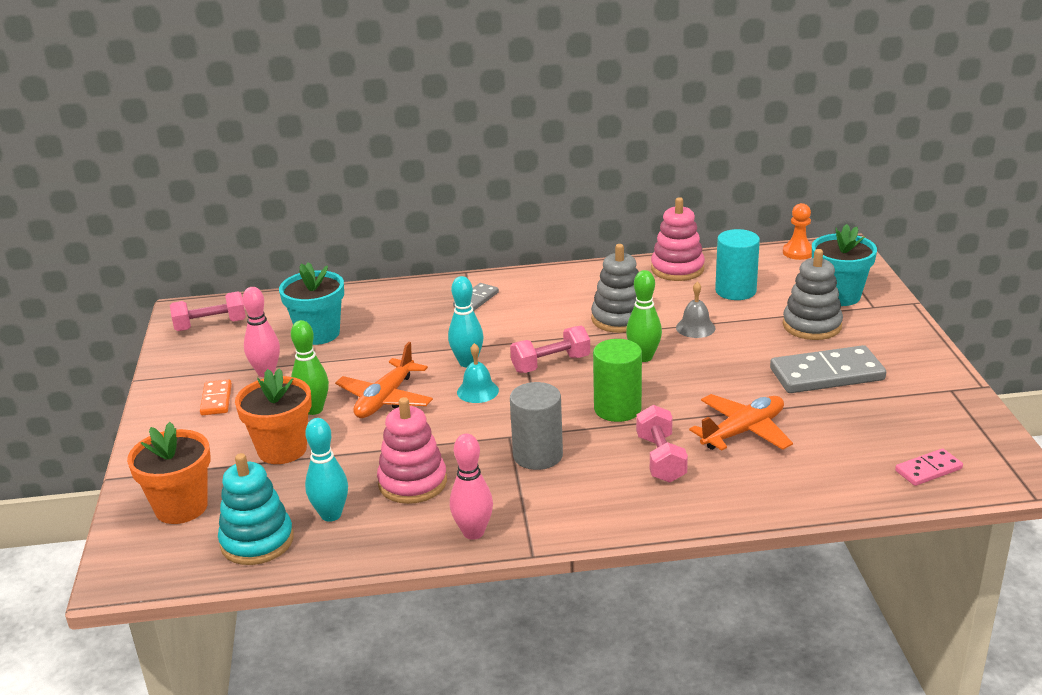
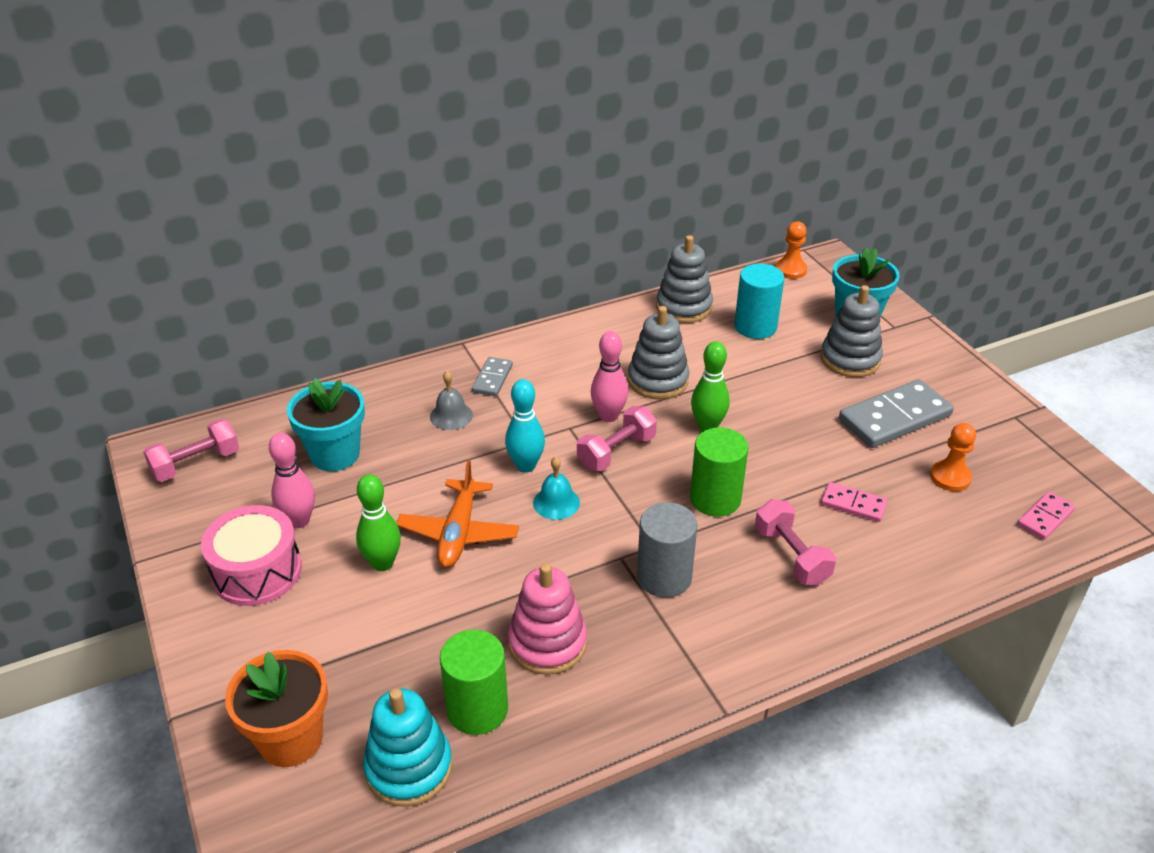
camera: 20 degrees left, 10 degrees up
(216, 400) = (257, 571): orange domino -> pink drum
(282, 449) = (373, 628): orange flower pot -> none
(331, 515) = (477, 709): turquoise bowling pin -> green cylinder
(473, 532) = (648, 697): pink bowling pin -> pink bowling pin (608, 416)
(677, 269) = (684, 307): pink stacking toy -> grey stacking toy
(695, 327) = (740, 380): grey bell -> grey bell (451, 416)
(743, 431) = (853, 504): orange plane -> pink domino
(852, 426) = (950, 477): none -> orange pawn

